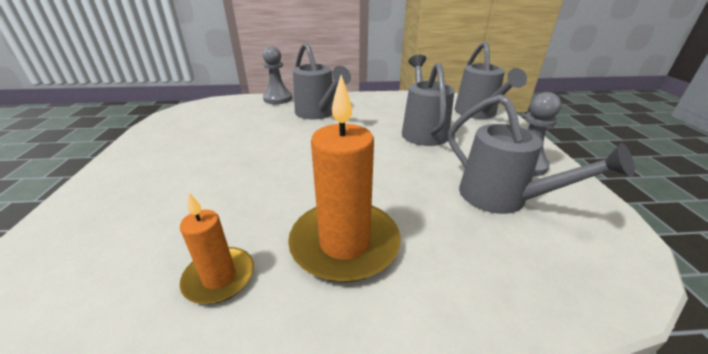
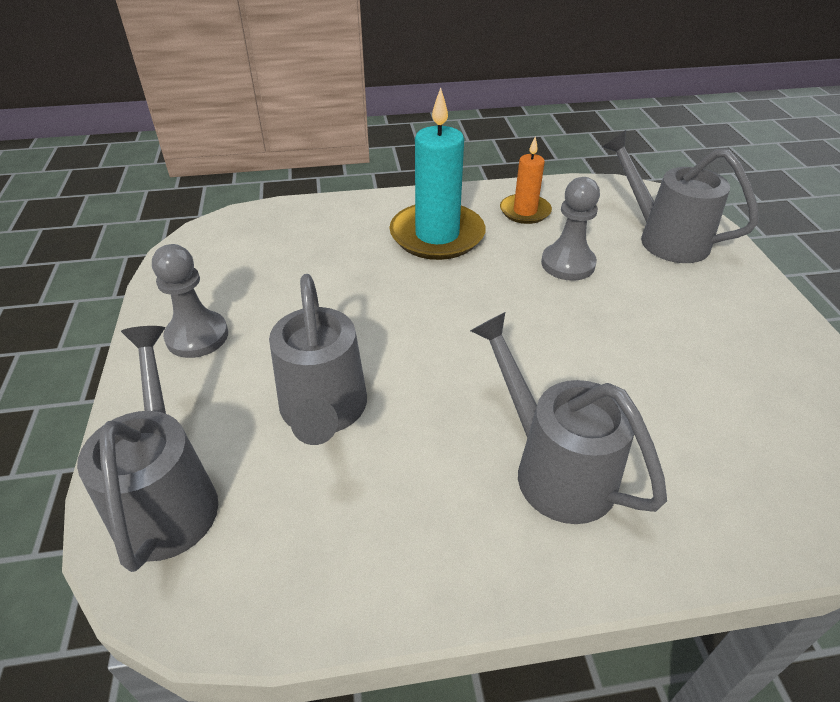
camera: 175 degrees right, 10 degrees up
(278, 99) = (704, 546): grey pawn -> grey pawn (568, 264)
(344, 243) = (437, 235): orange candle -> turquoise candle
(502, 198) = (268, 283): grey watering can -> grey watering can (664, 238)

